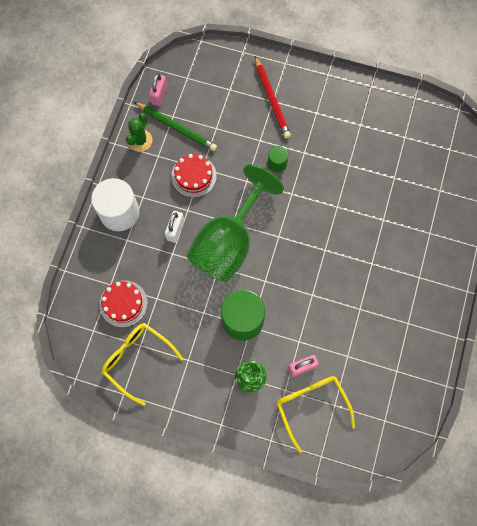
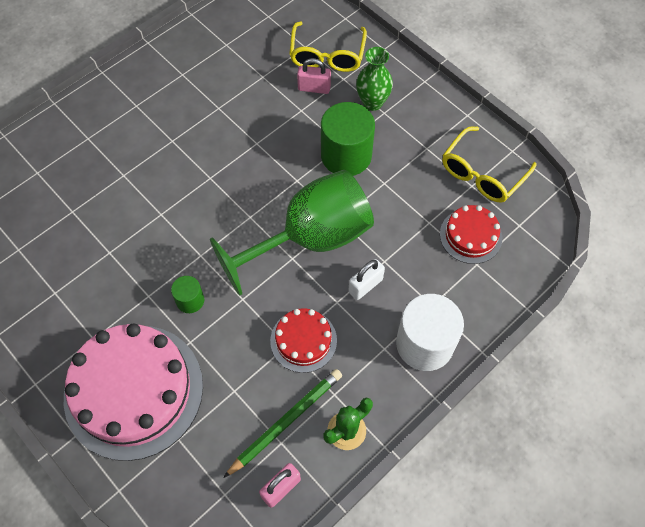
camera: 150 degrees left, 10 degrees down
(137, 359) = (482, 174): yellow glasses -> yellow glasses turned 60 degrees clockwise
(176, 127) = (286, 422): green pencil -> green pencil turned 75 degrees clockwise
(271, 99) = (133, 390): red pencil -> pink cake

